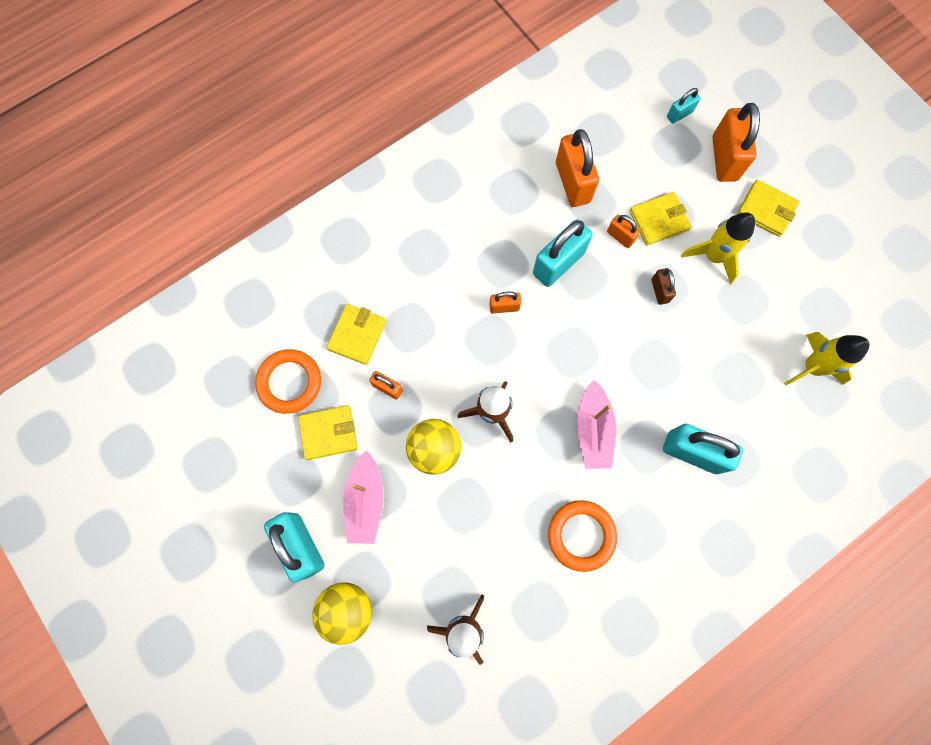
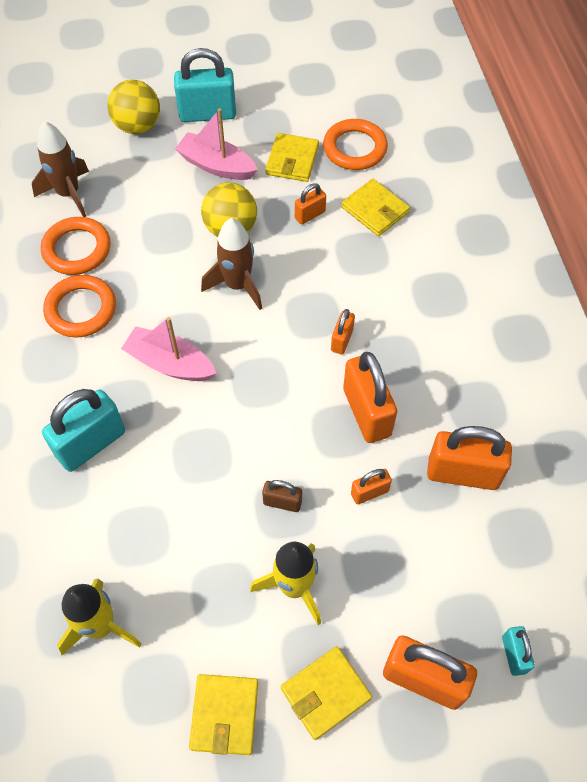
camera: 115 degrees right, 15 degrees down
(522, 579) = (77, 249): none -> orange ring
(558, 263) = (367, 412): turquoise padlock -> orange padlock
(659, 220) = (371, 547): yellow wallet -> yellow wallet (224, 715)

